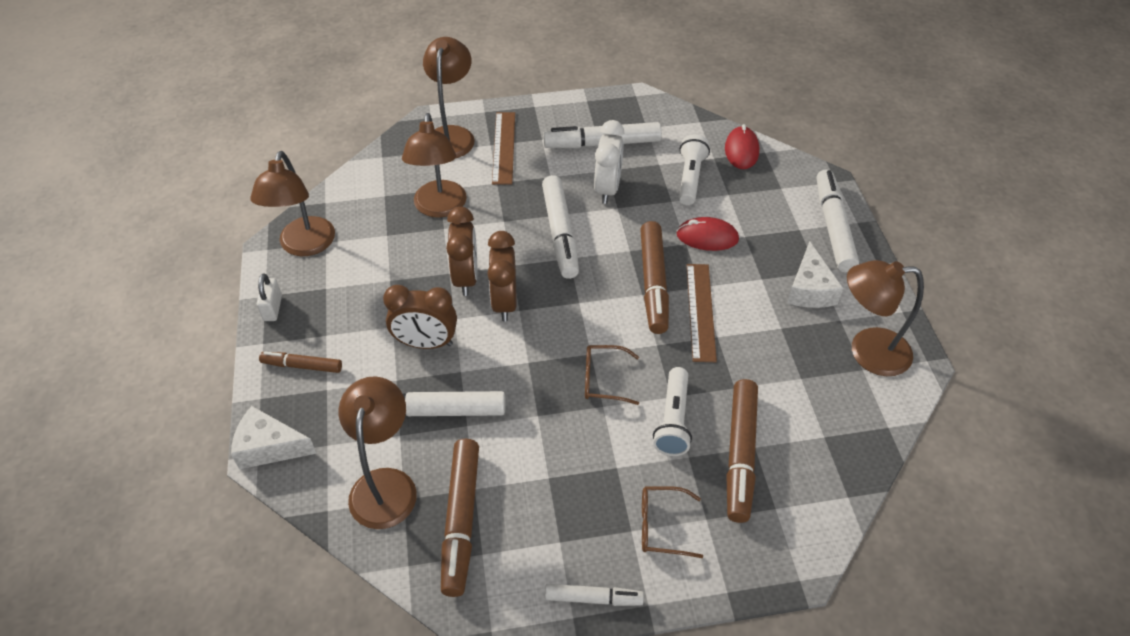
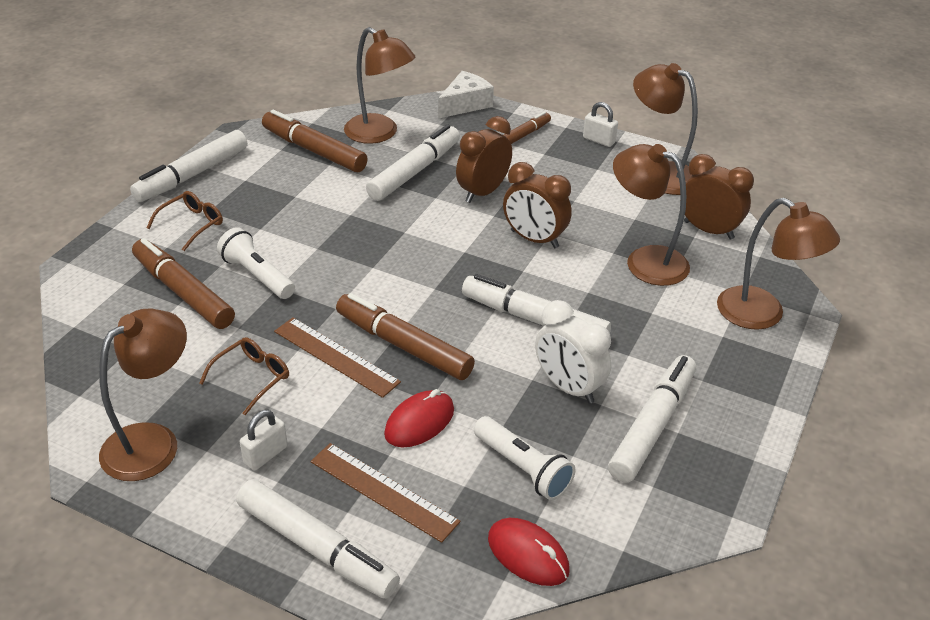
camera: 125 degrees right, 10 degrees down
(503, 147) = (709, 343): brown ruler -> brown ruler (383, 491)
(504, 302) = (482, 247): brown clock -> brown clock (708, 230)
(593, 598) = (192, 175): white marker -> white marker, size x1.75
(603, 379) = (339, 260): brown glasses -> brown glasses (252, 378)
(809, 289) = (266, 455): white cheese -> white padlock

